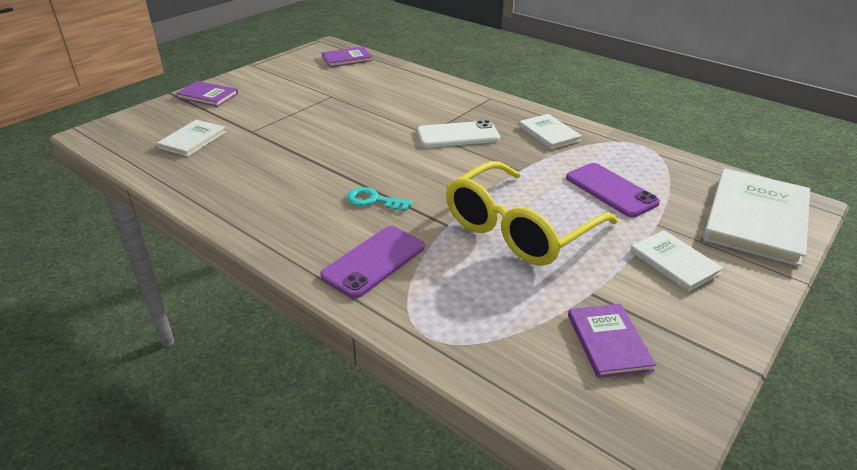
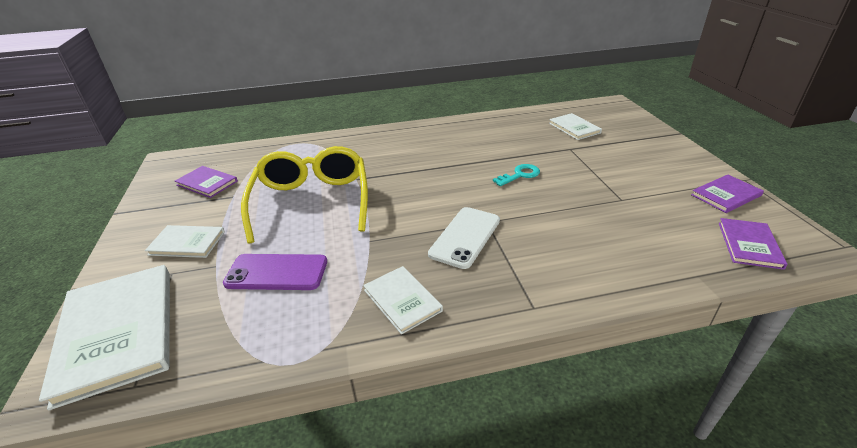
camera: 130 degrees right, 0 degrees up
(207, 95) = (662, 145): purple book -> purple book (726, 195)
(373, 200) = (417, 164): turquoise key -> turquoise key (520, 175)
(374, 261) = (361, 147): purple phone -> none
(549, 133) = (402, 300): white book -> white book turned 45 degrees clockwise

